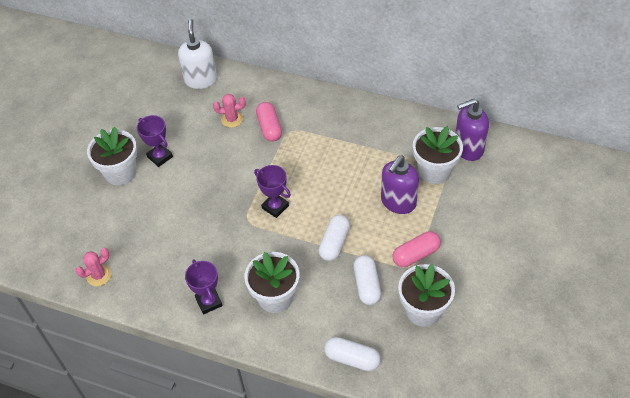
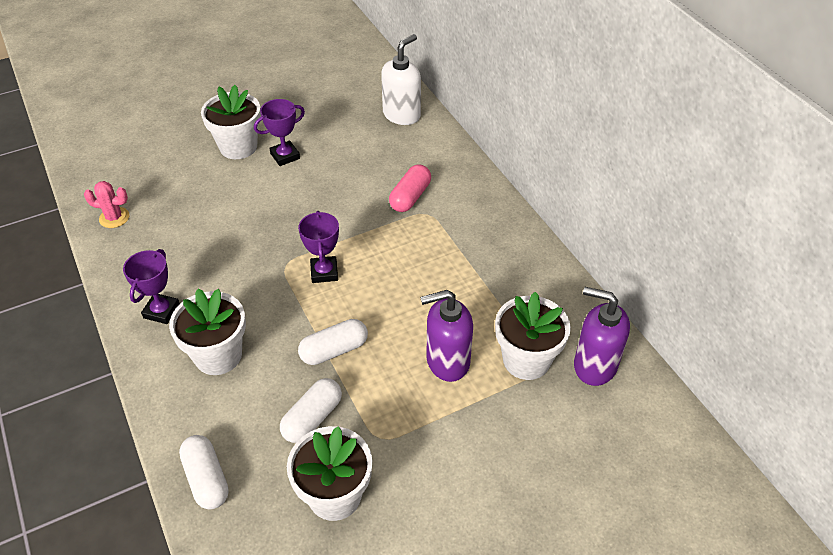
camera: 40 degrees right, 5 degrees down
(160, 157) = (285, 156): purple trophy -> purple trophy turned 60 degrees clockwise
(232, 119) = (386, 166): pink cactus -> none
(416, 255) = (399, 430): pink capsule -> none

